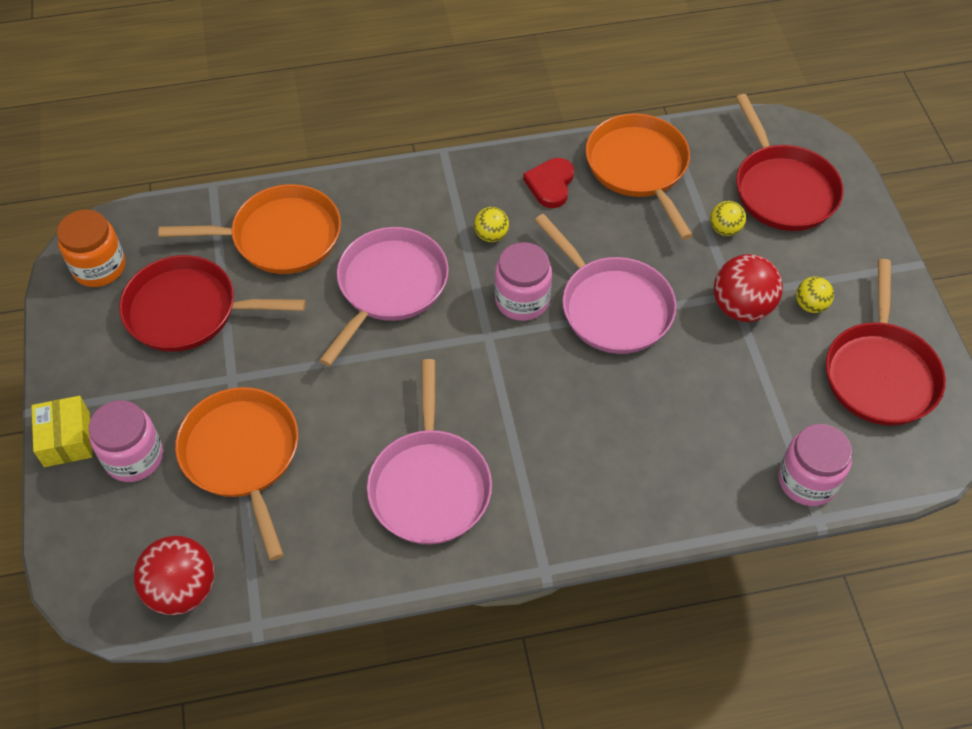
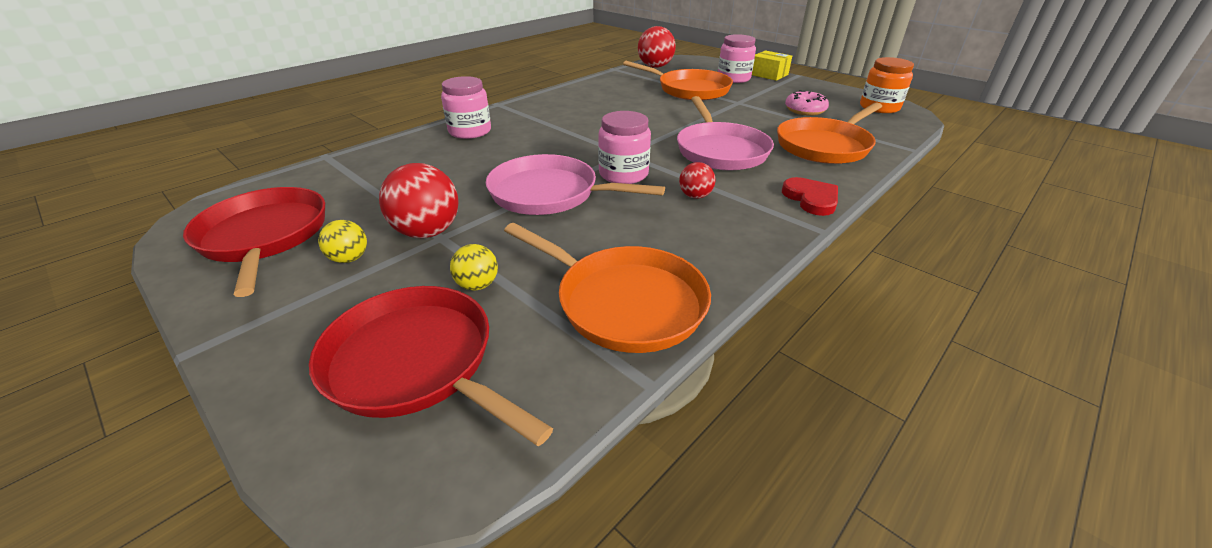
camera: 145 degrees right, 20 degrees down
(188, 311) = (805, 110): red pan -> pink donut
(430, 485) = (587, 106): pink pan -> none
(491, 235) = (695, 196): yellow ball -> red ball
(550, 184) = (696, 247): red heart -> red heart (811, 199)
(807, 480) = (337, 167): pink jar -> pink jar (470, 131)

